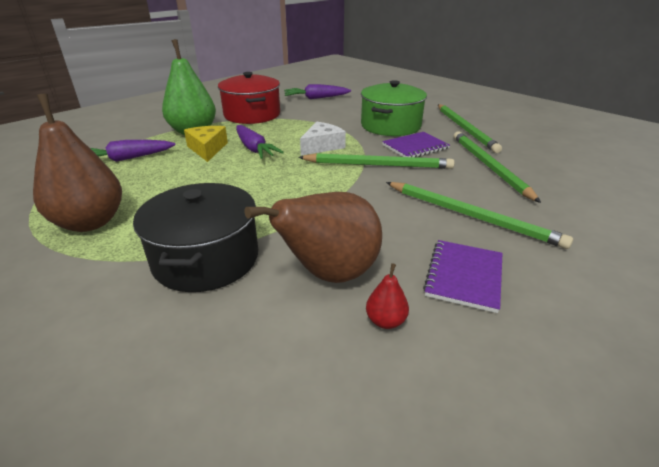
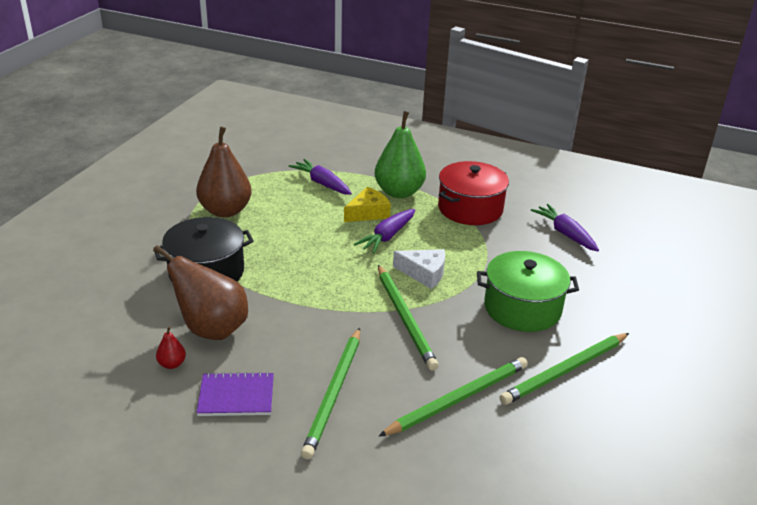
camera: 65 degrees right, 0 degrees up
(415, 147) = (471, 336): purple notebook -> none

